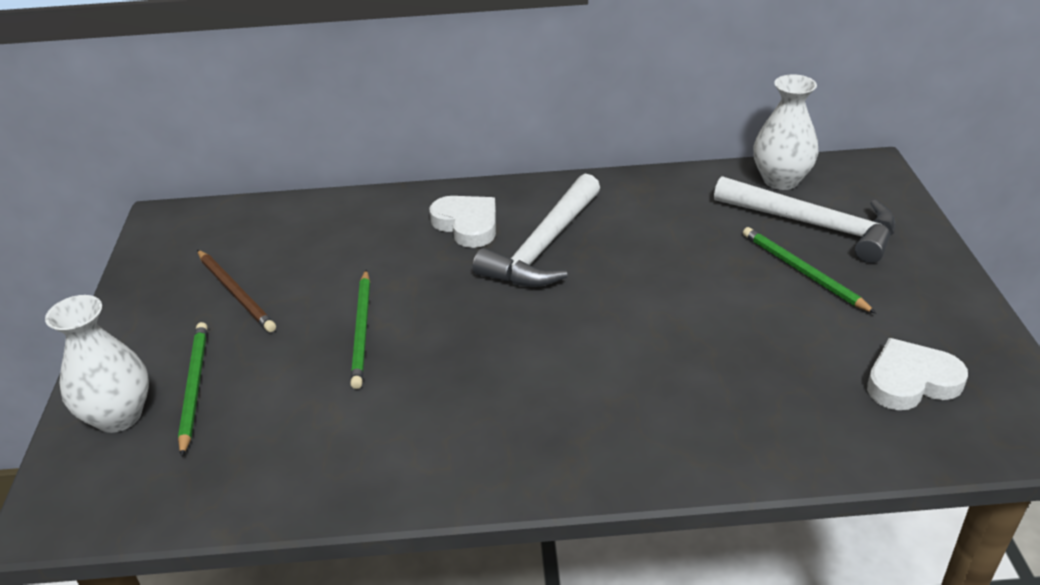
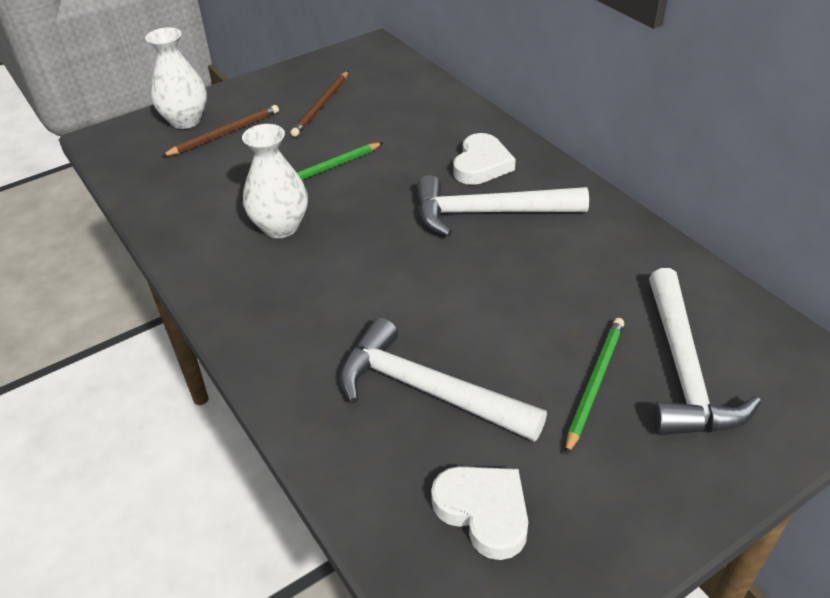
camera: 60 degrees right, 5 degrees up
(194, 387) = (225, 133): green pencil -> brown pencil
(755, 366) = (427, 390): none -> white hammer
(781, 180) = (741, 322): white vase -> white vase (280, 227)

